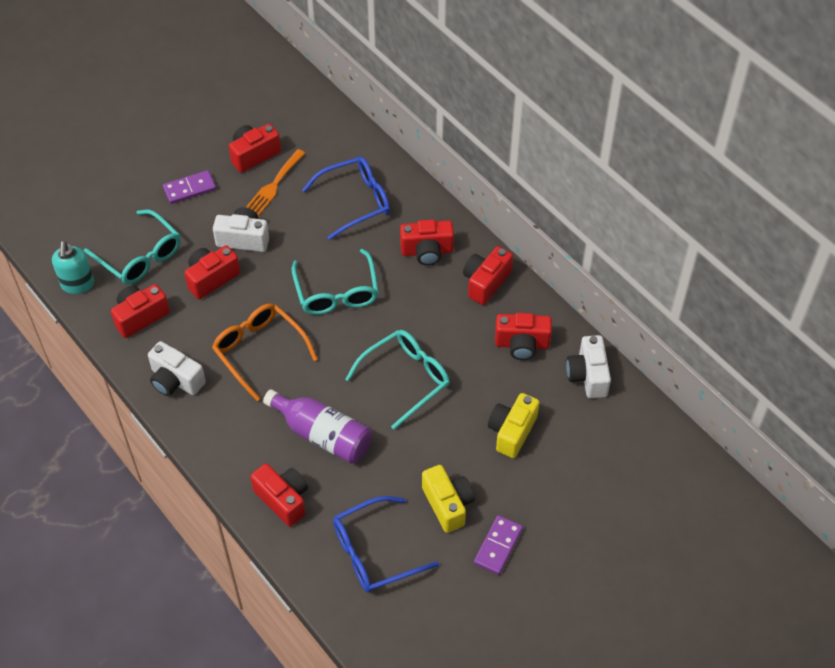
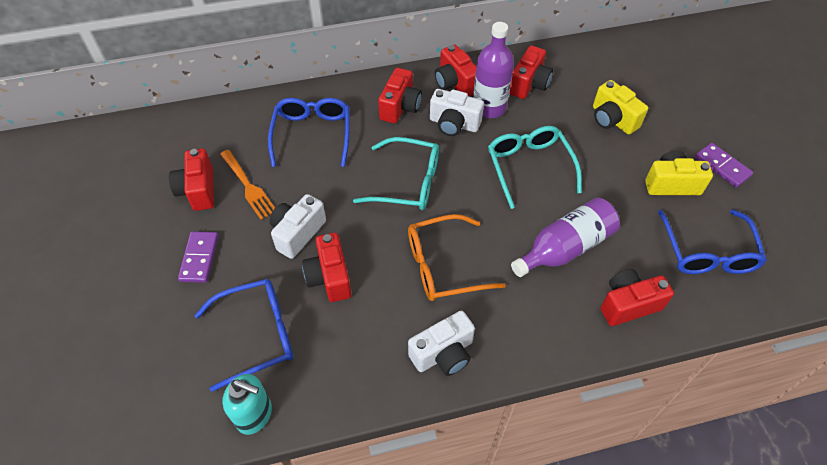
camera: 65 degrees left, 0 degrees up
(140, 256) = (257, 335): turquoise glasses -> blue glasses
(140, 317) = (340, 361): red camera -> none
(468, 321) = (489, 107): none -> purple bottle
(587, 375) = (577, 59): white camera -> white camera (454, 124)

